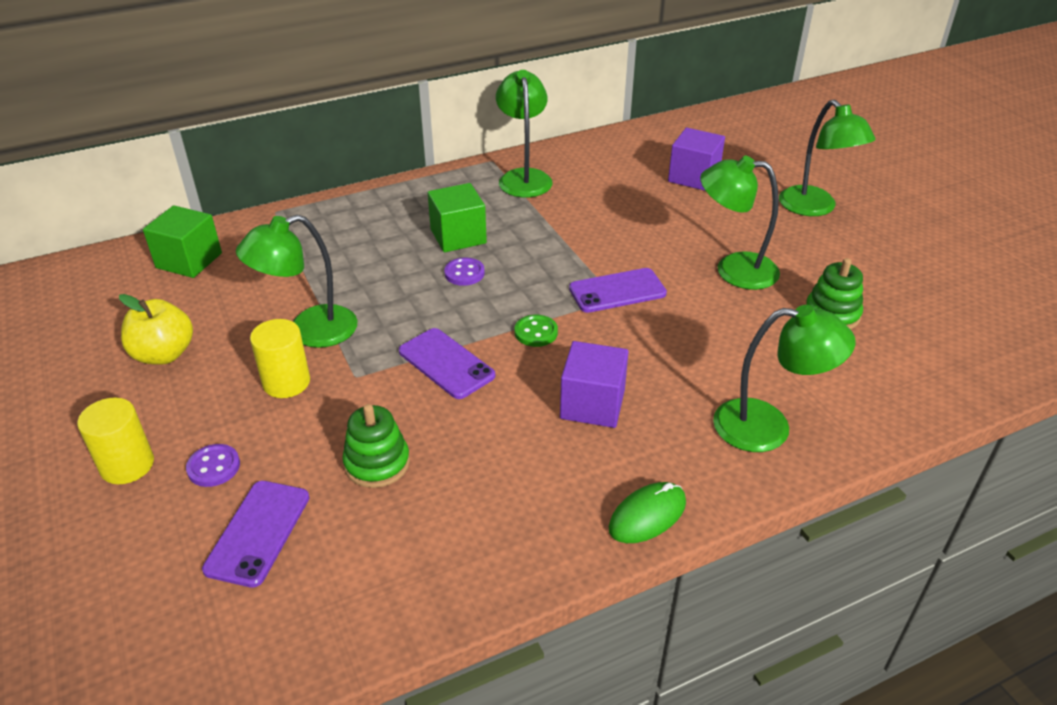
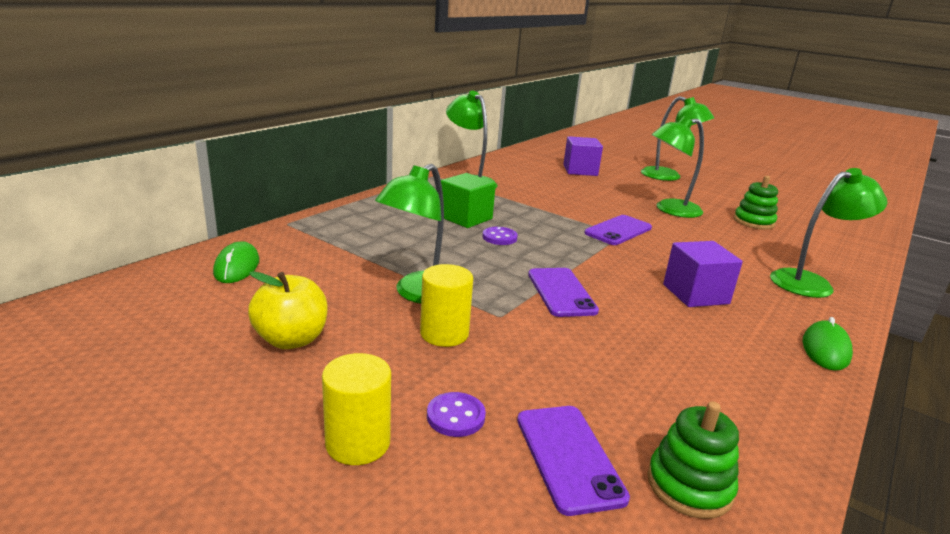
camera: 30 degrees left, 15 degrees down
(189, 260) = (237, 267): green cube -> green mouse
(377, 463) = (599, 371): green stacking toy -> green stacking toy (689, 486)
(446, 363) = (561, 292): purple phone -> purple phone turned 60 degrees clockwise
(536, 332) = (598, 262): green button -> none

